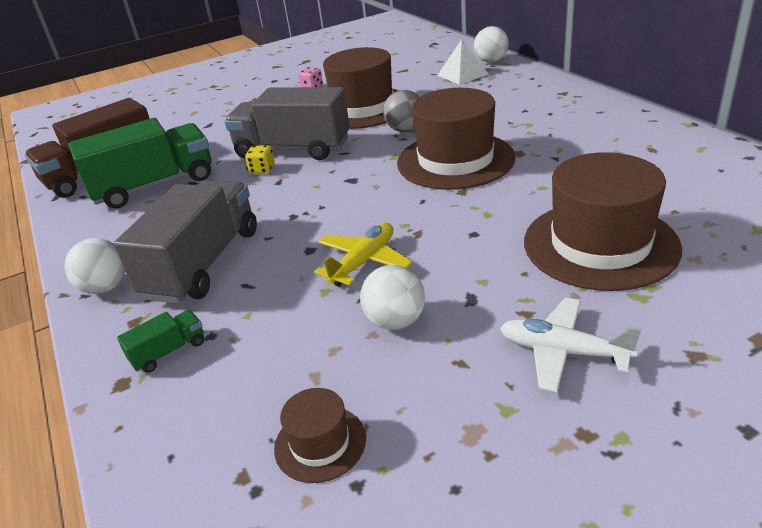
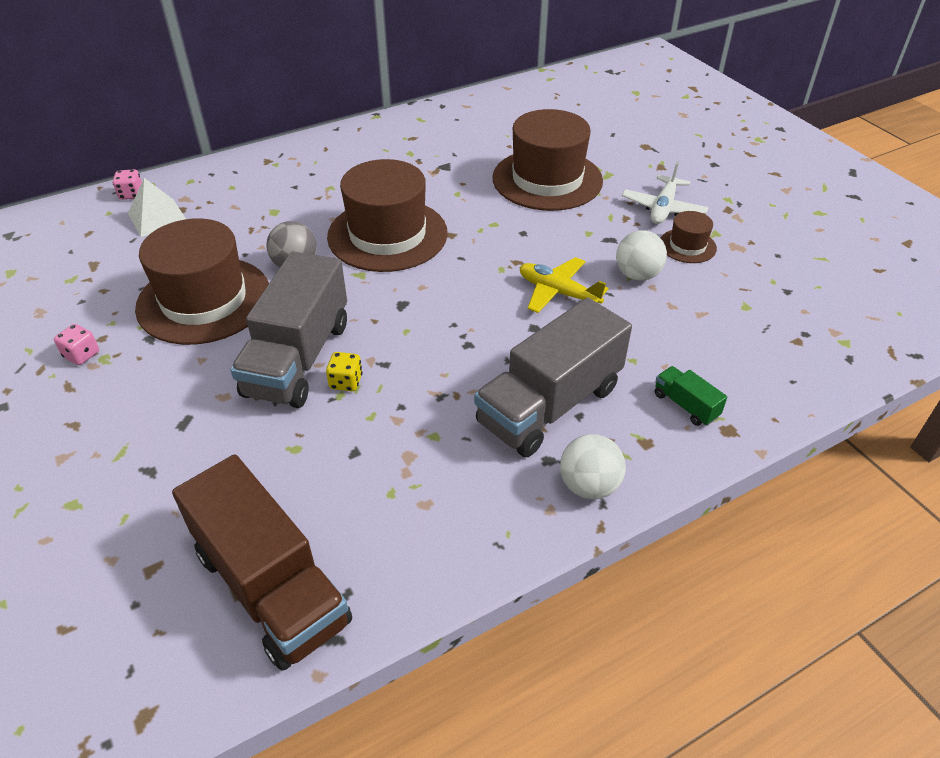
camera: 95 degrees left, 10 degrees up
(154, 186) = (347, 497): green truck -> none
(203, 263) = (549, 405): grey truck -> grey truck turned 60 degrees counterclockwise
(320, 443) = (761, 307): brown hat -> brown hat (687, 246)
(491, 61) = (131, 194): white ball -> pink dice

